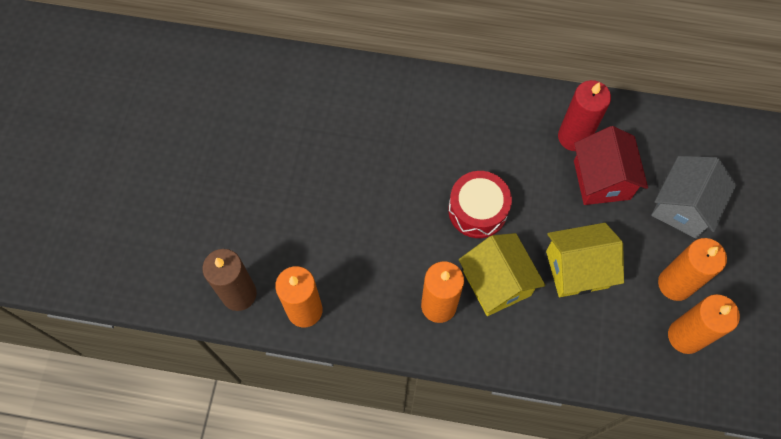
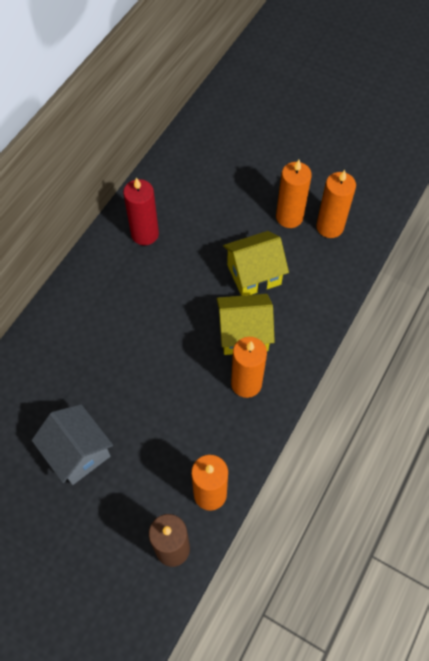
camera: 70 degrees left, 5 degrees down
(477, 210) = (176, 325): red drum -> none
(577, 269) = (254, 274): yellow house -> yellow house turned 60 degrees clockwise
(601, 180) = (189, 230): red house -> none
(683, 207) = (233, 188): grey house -> grey house (78, 452)

